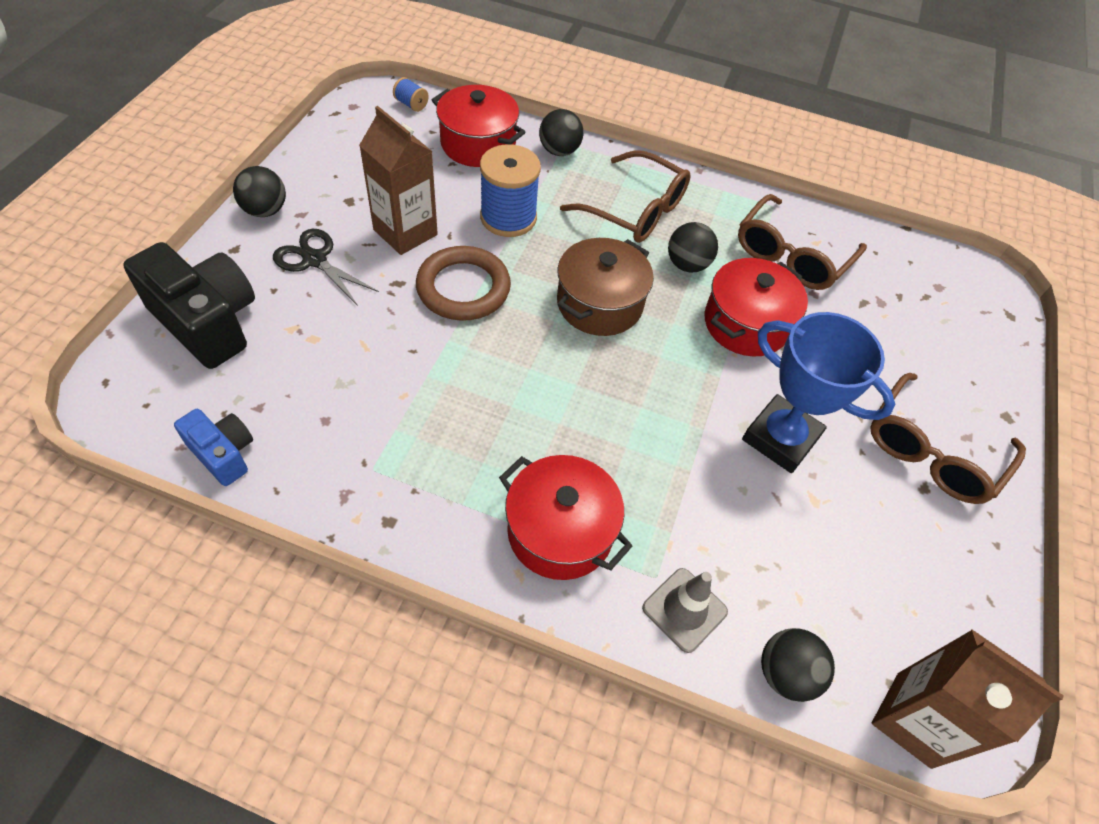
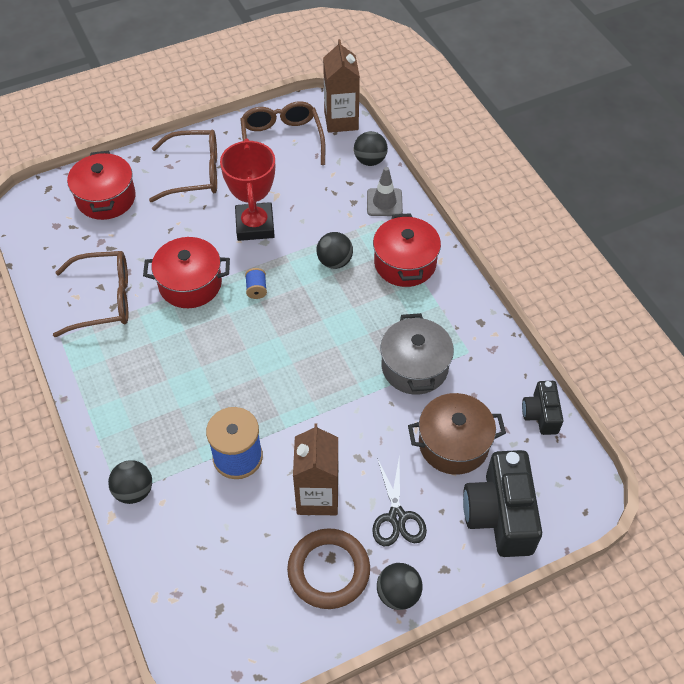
camera: 130 degrees left, 0 degrees up
(223, 454) = (541, 414): blue camera -> black camera
(411, 104) = (188, 637): blue spool -> blue spool (256, 289)
(422, 405) = (414, 367): none -> grey pot
(463, 288) = (322, 423): brown ring -> brown ring (328, 570)
(478, 144) = (184, 545): red pot -> red pot (106, 198)
(599, 304) = (254, 353): brown pot -> brown pot (453, 444)
(635, 210) = (149, 400): brown glasses -> brown glasses (282, 141)
(687, 264) = (171, 339): black ball -> black ball (334, 261)
(780, 438) = (255, 225): blue trophy -> red trophy

